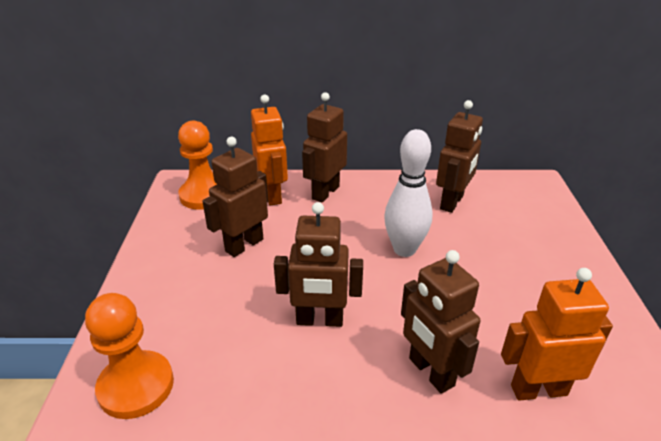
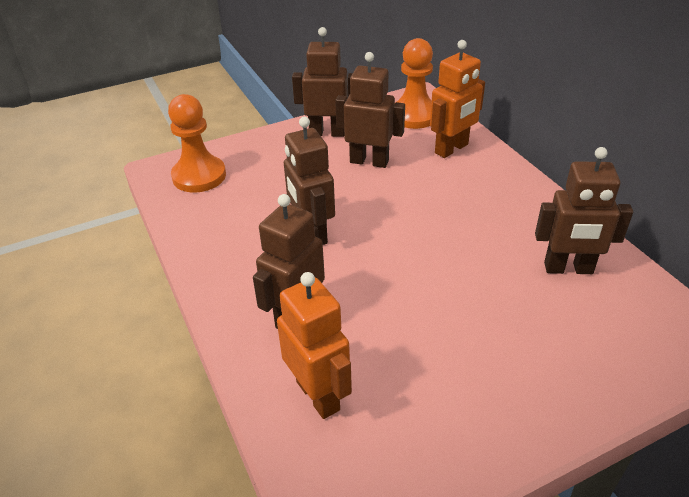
camera: 65 degrees right, 5 degrees up
(325, 192) = (489, 176): brown robot -> brown robot (327, 133)
(404, 249) = (447, 255): white bowling pin -> none

